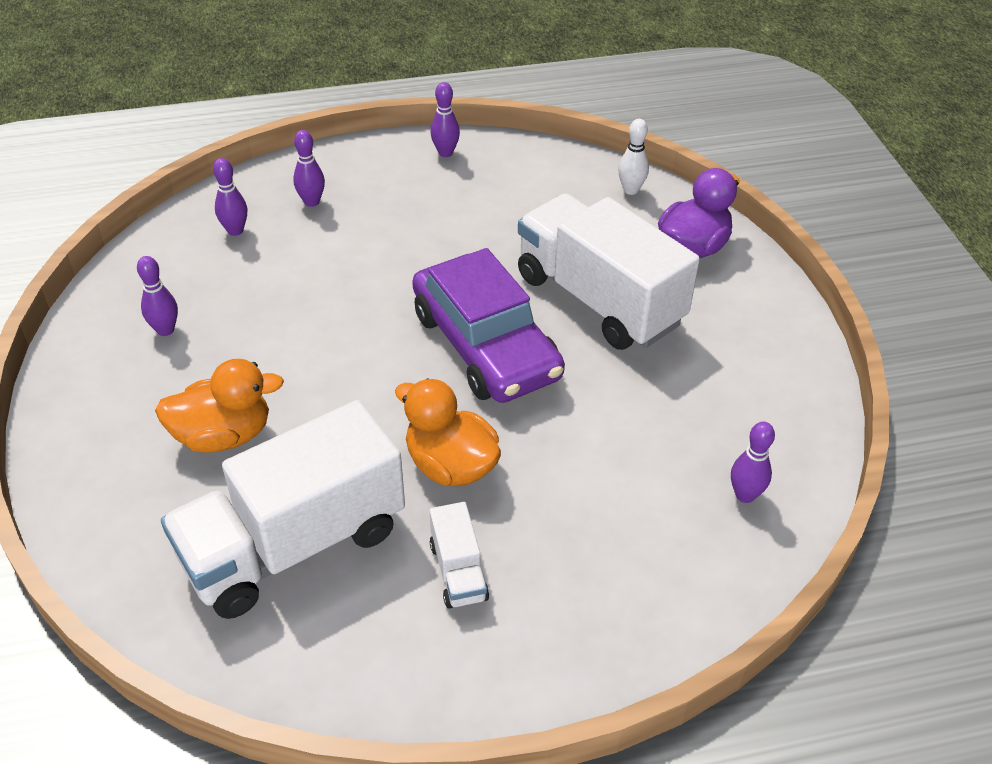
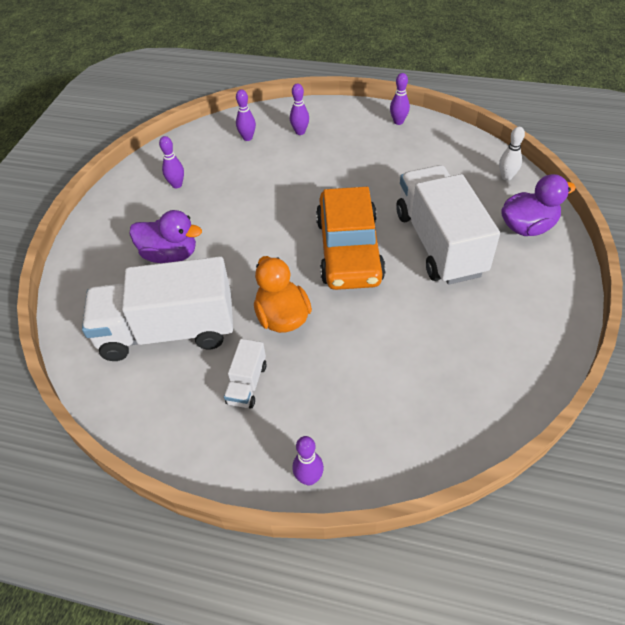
camera: 30 degrees right, 5 degrees up
(224, 435) = (170, 255): orange duck -> purple duck
(485, 345) = (348, 250): purple car -> orange car
(745, 495) = (458, 407): purple bowling pin -> purple bowling pin (309, 478)

